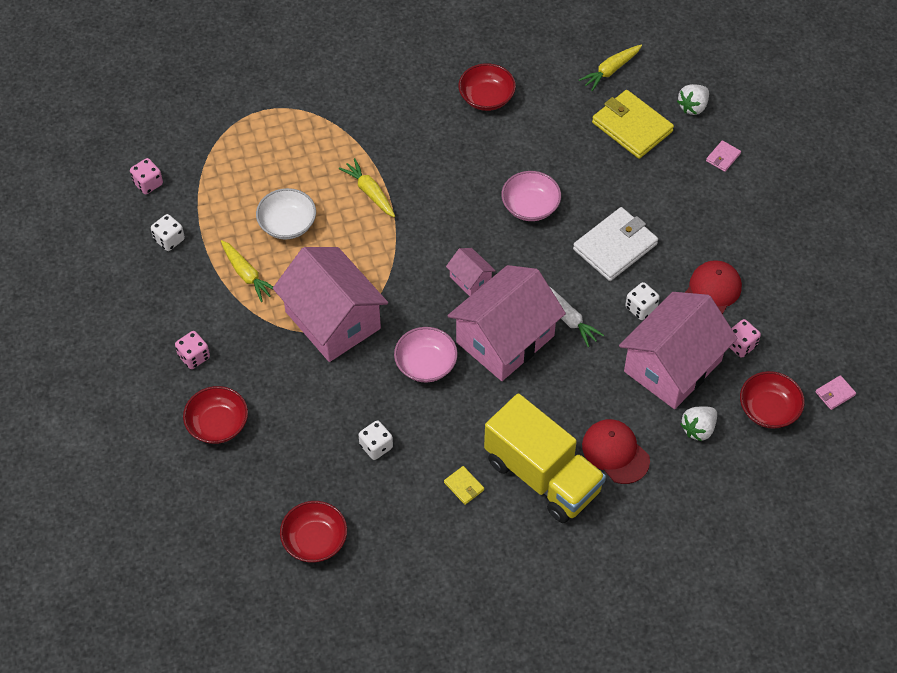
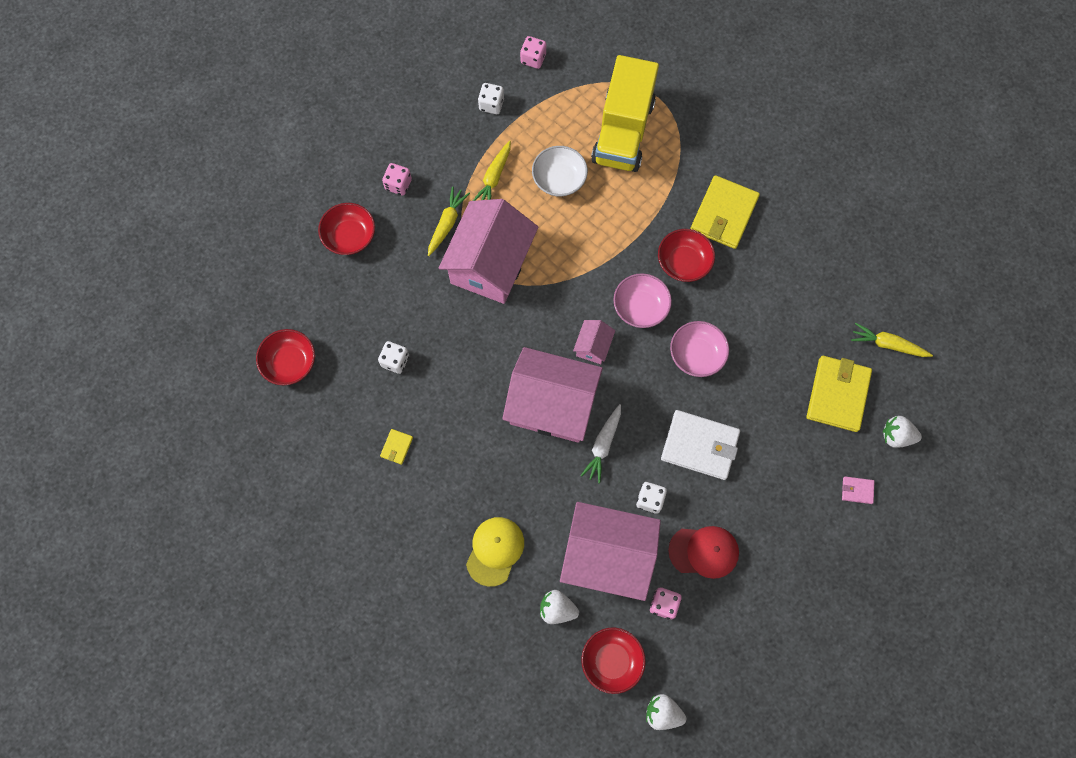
camera: 60 degrees right, 15 degrees up
(369, 192) = (629, 222): yellow carrot -> yellow carrot (447, 223)
(413, 120) = (724, 214): none -> yellow wallet
(426, 364) = (491, 356): pink bowl -> pink bowl (640, 307)
(486, 98) = (787, 258): red bowl -> red bowl (683, 262)
(542, 475) = (440, 503): yellow truck -> yellow truck (623, 132)
(615, 452) = (495, 551): red cap -> yellow cap
(835, 394) = (663, 713): pink wallet -> white strawberry

